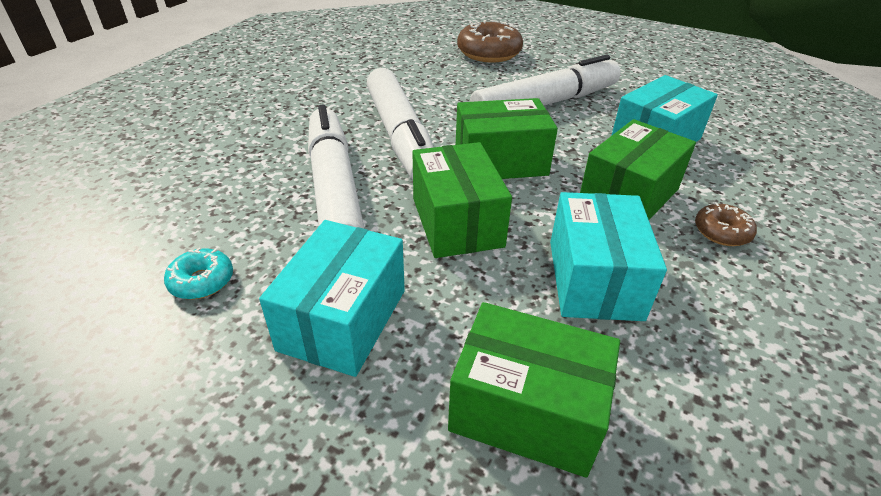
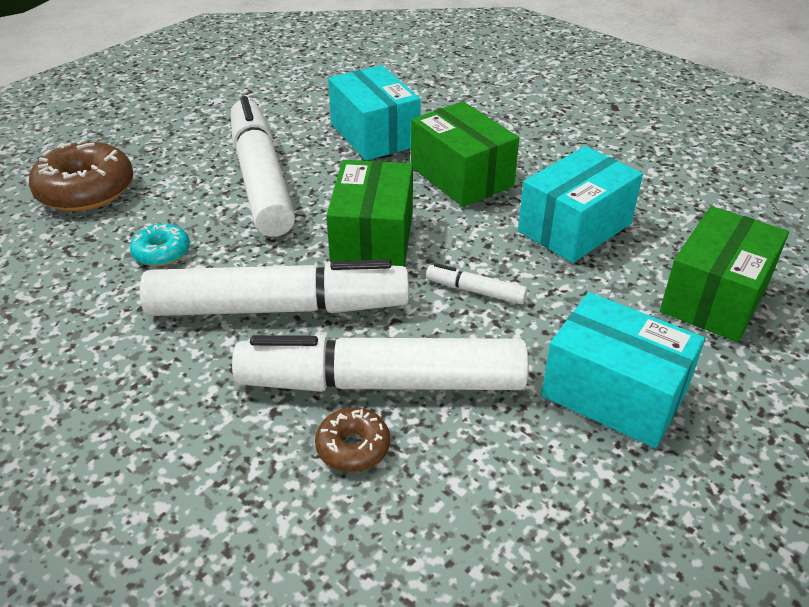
camera: 75 degrees left, 0 degrees up
(202, 281) = (542, 518): turquoise donut -> turquoise donut (162, 252)
(457, 222) = (475, 291): green box -> white marker
(594, 279) = (574, 227): turquoise box -> turquoise box turned 60 degrees counterclockwise
(721, 232) = (525, 148): brown donut -> brown donut (353, 447)

